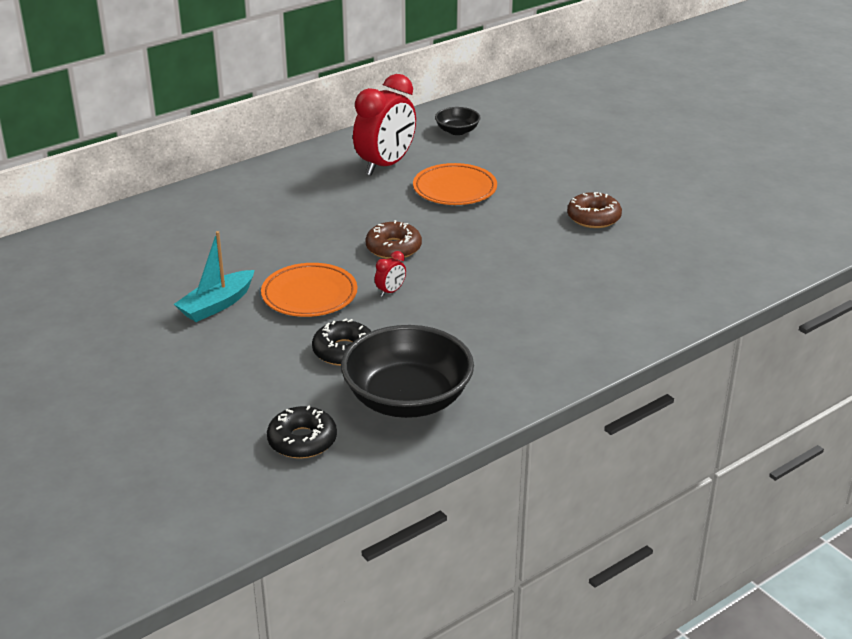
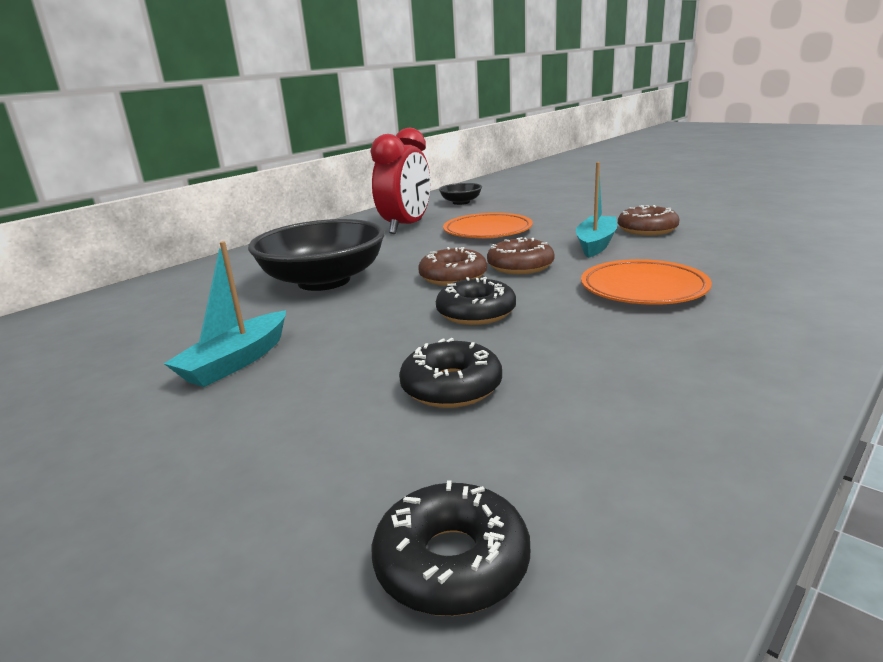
camera: 10 degrees left, 10 degrees down
(309, 295) = (369, 332): orange plate -> orange plate (643, 289)
(390, 291) = (476, 313): red clock -> black donut
(407, 399) = (604, 439): black bowl -> black bowl (324, 281)
(453, 246) = (520, 266): none -> brown donut
(533, 229) = (596, 244): none -> turquoise boat

